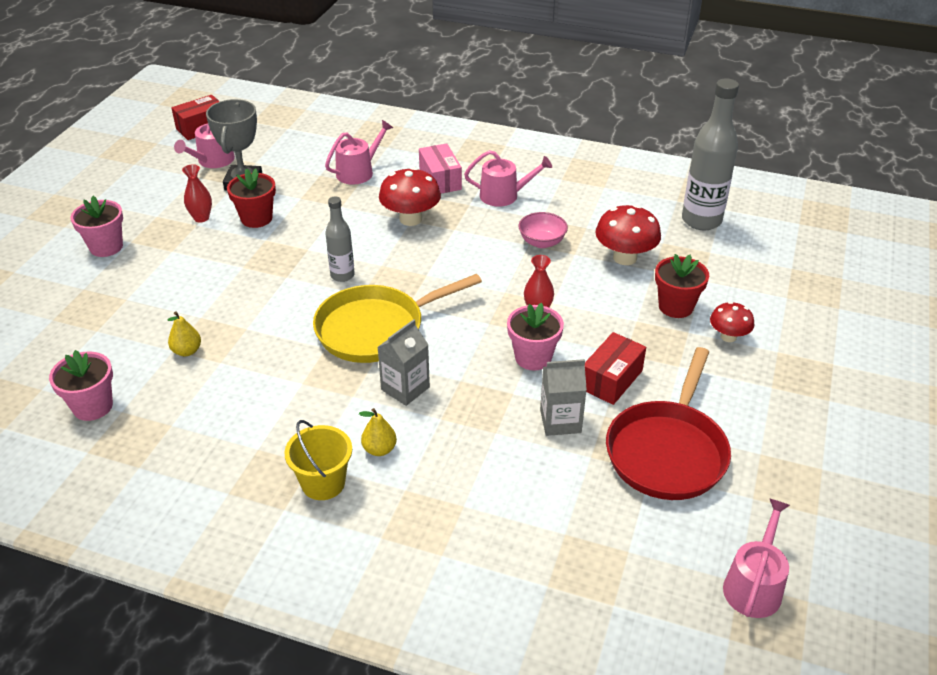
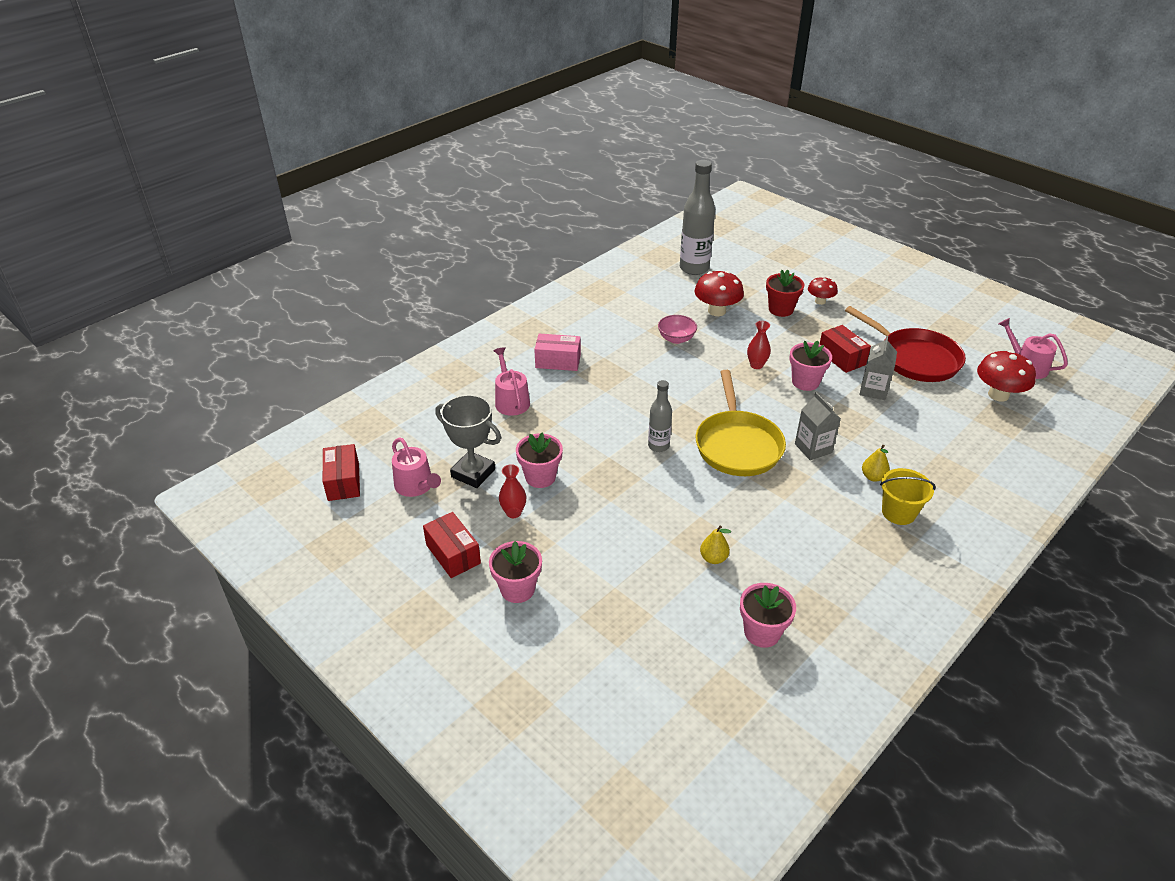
camera: 65 degrees left, 0 degrees up
(137, 203) = (453, 554): none -> red box
(256, 218) = (540, 477): red flower pot -> pink flower pot
(410, 219) = (603, 391): red mushroom -> red mushroom (998, 395)
(504, 195) = (604, 337): pink watering can -> none

